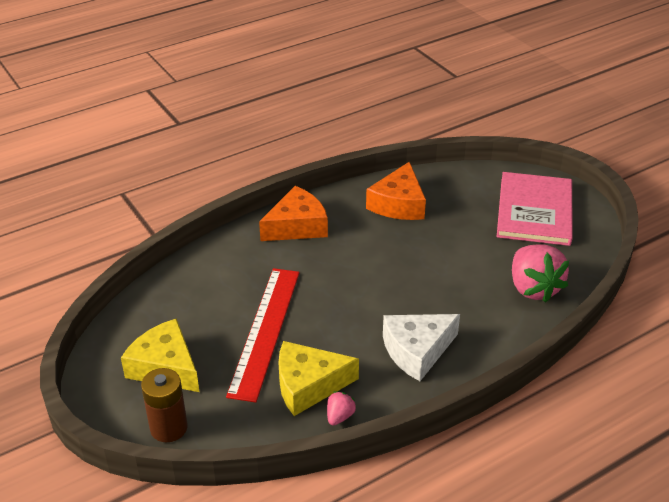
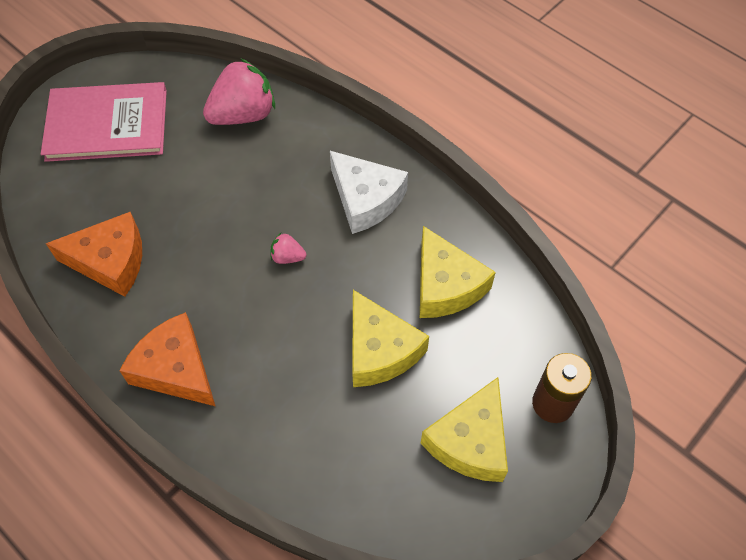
camera: 105 degrees left, 20 degrees up
(265, 331) = (380, 350): red ruler -> yellow cheese
(339, 416) = (476, 248): pink strawberry -> pink strawberry (287, 257)

